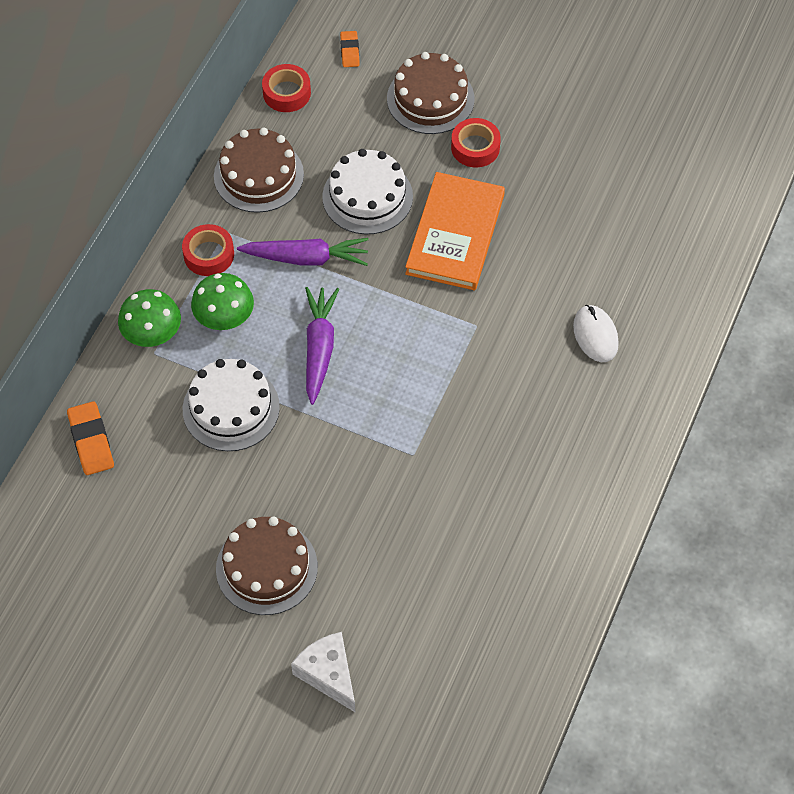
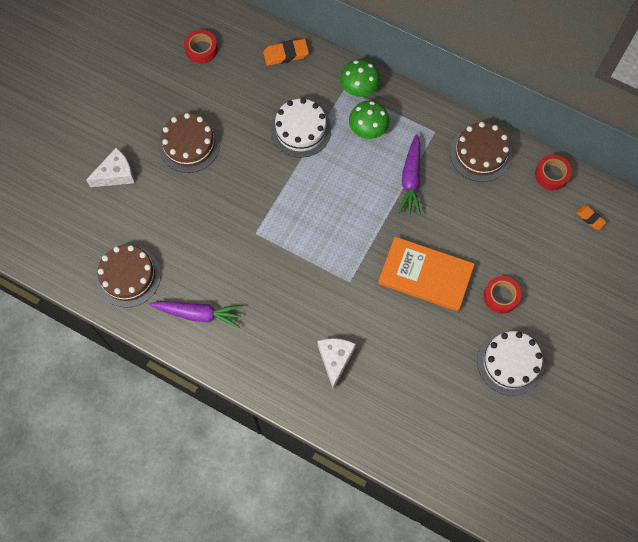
camera: 95 degrees right, 10 degrees up
(209, 255) = (417, 121): red tape -> red tape (201, 49)
(319, 348) = (340, 183): purple carrot -> purple carrot (199, 314)
(349, 51) = (590, 218): orange eraser -> orange eraser turned 45 degrees clockwise
(367, 197) = (460, 221): white cake -> white cake (510, 362)
(430, 99) = (546, 270): brown cake -> brown cake (128, 276)
(595, 335) = (335, 359): white mouse -> white cheese

